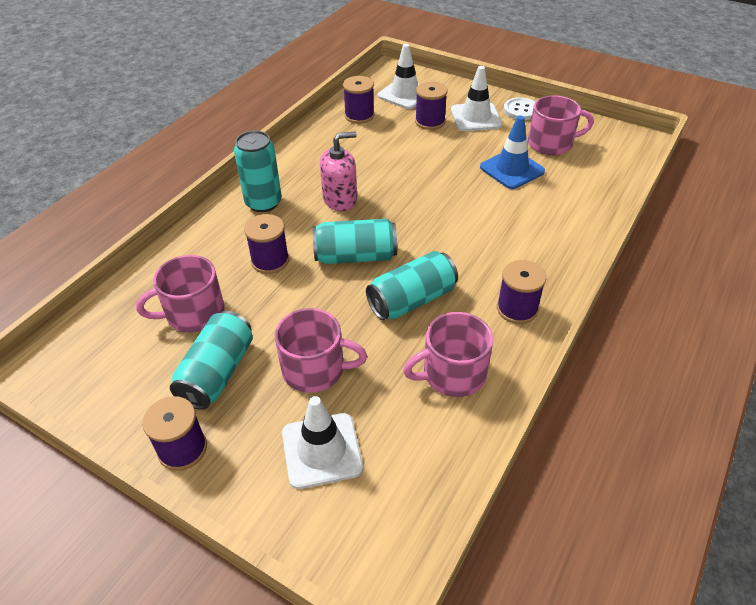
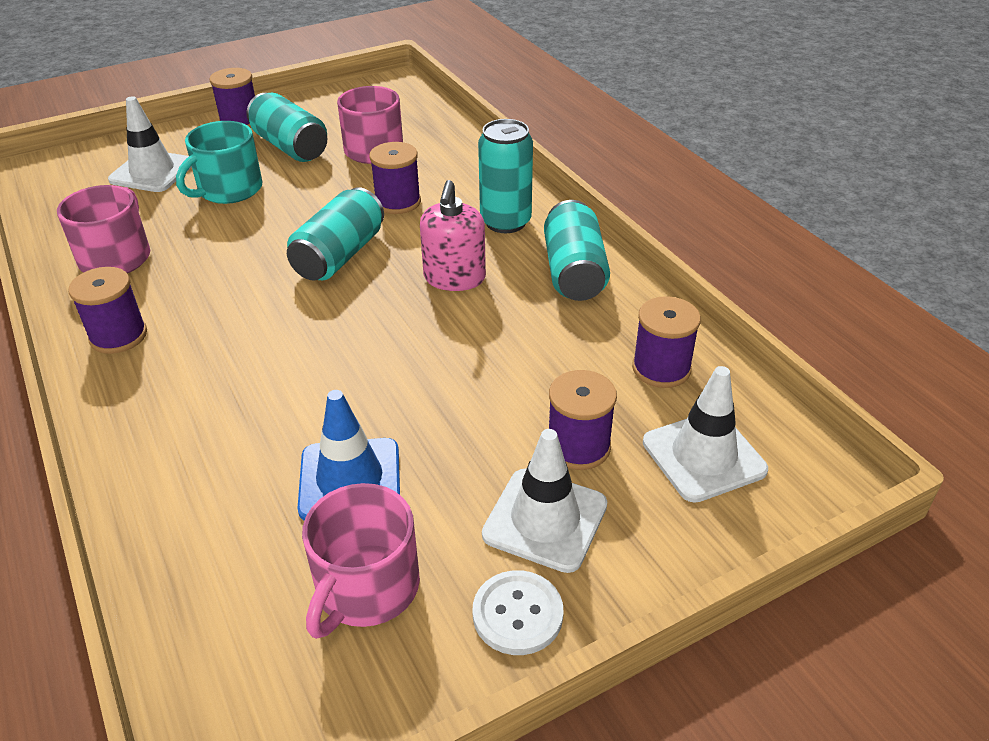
camera: 120 degrees right, 5 degrees down
(315, 369) = (229, 189): pink mug -> turquoise mug
(412, 300) = (230, 269): turquoise can -> turquoise can (574, 272)

